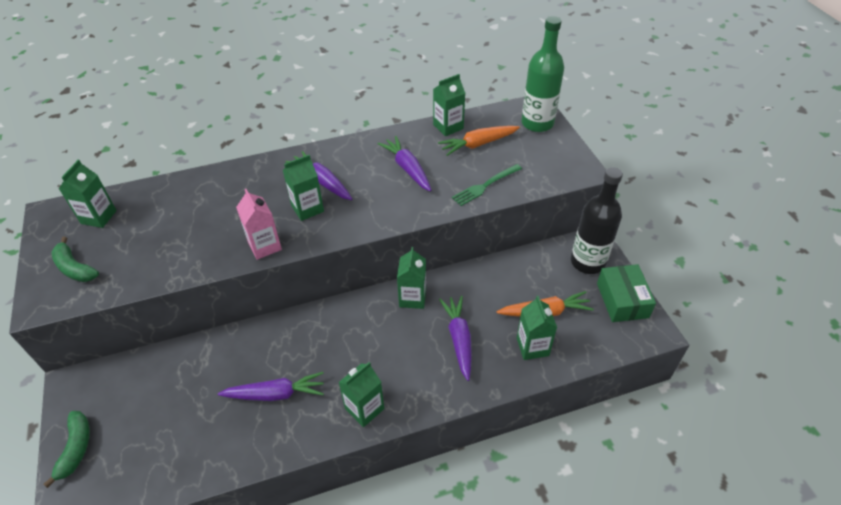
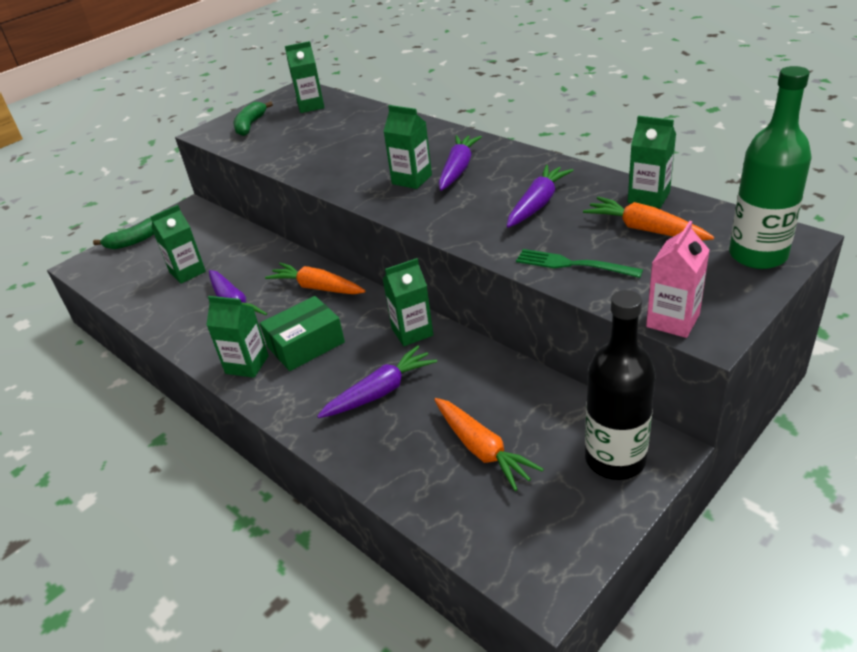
camera: 65 degrees right, 10 degrees down
(265, 246) = (342, 183): pink carton -> pink carton (673, 320)
(308, 331) = (317, 288): none -> orange carrot
(532, 347) = (415, 459): green carton -> green carton (187, 272)
(622, 300) = (575, 526): green box -> green box (306, 345)

